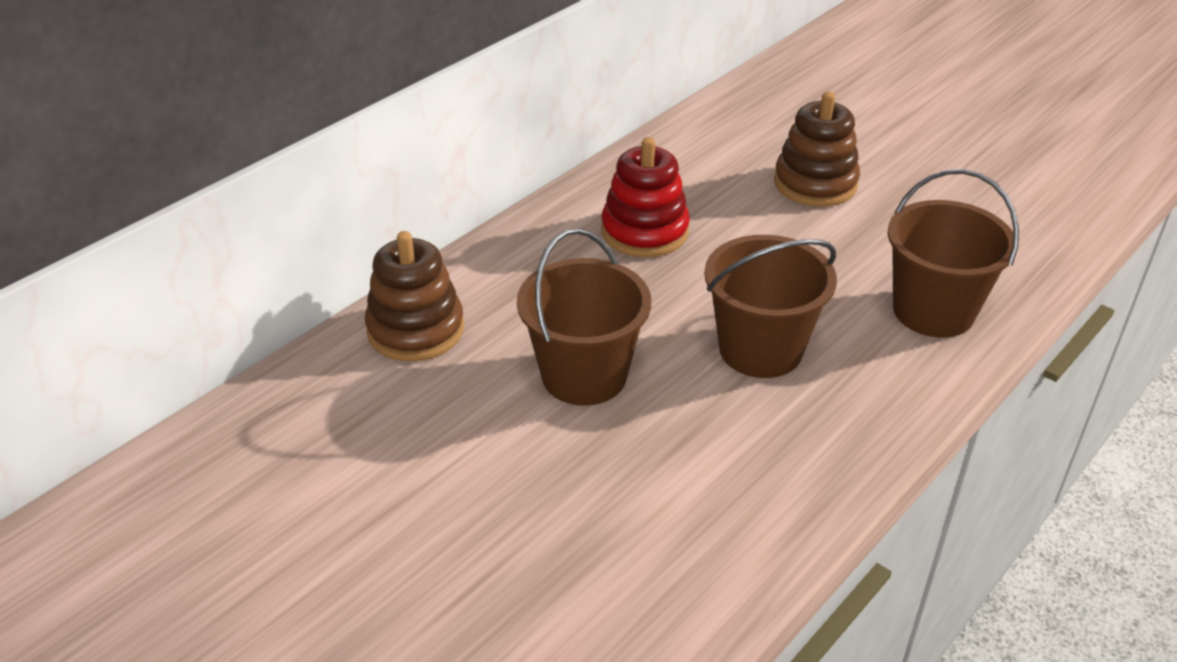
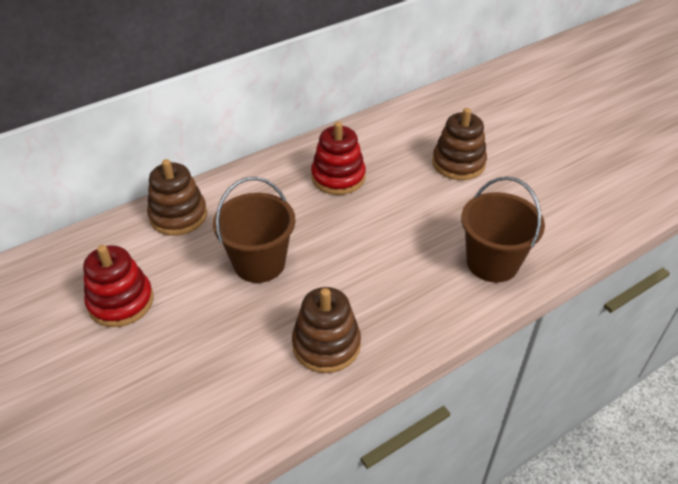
camera: 15 degrees right, 5 degrees up
(385, 475) = (121, 302): none -> red stacking toy
(748, 471) = (326, 345): none -> brown stacking toy
(760, 349) = (371, 267): brown bucket -> none

